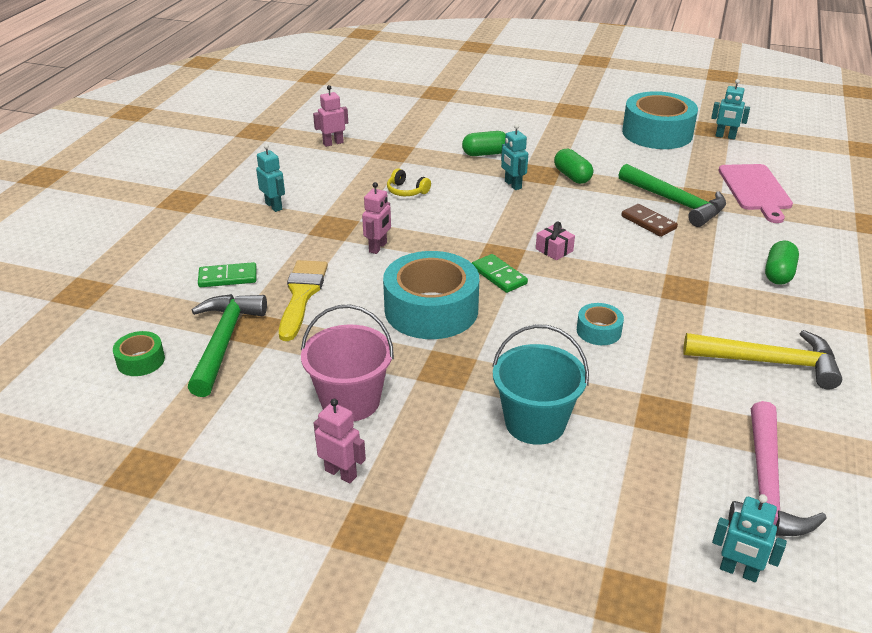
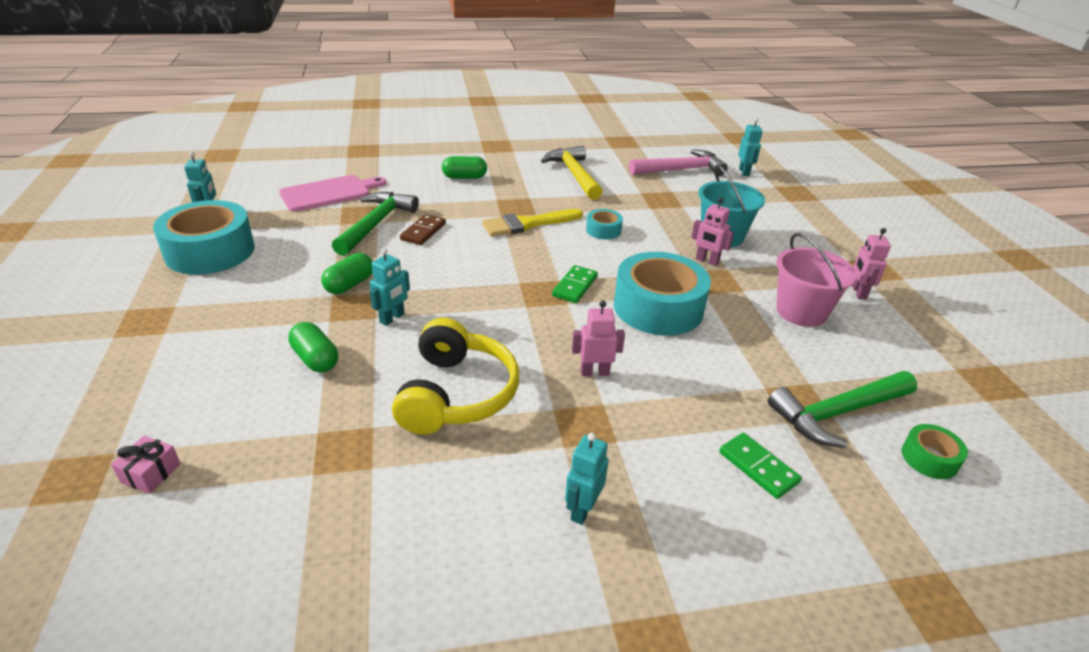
camera: 120 degrees left, 0 degrees up
(301, 295) = (722, 393): yellow brush -> yellow brush (527, 224)
(333, 143) = (341, 538): pink robot -> pink robot (707, 261)
(406, 191) = (456, 394): yellow headphones -> yellow headphones, size x2.24
(554, 250) = (508, 268): pink gift -> pink gift (151, 473)

